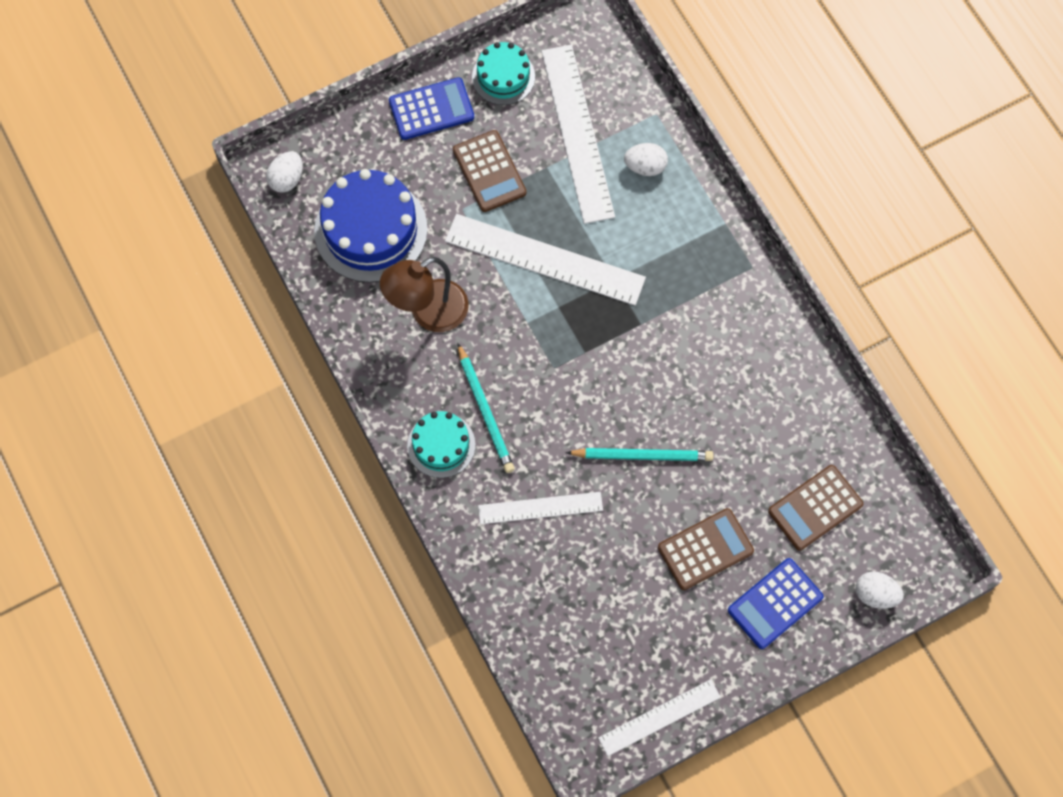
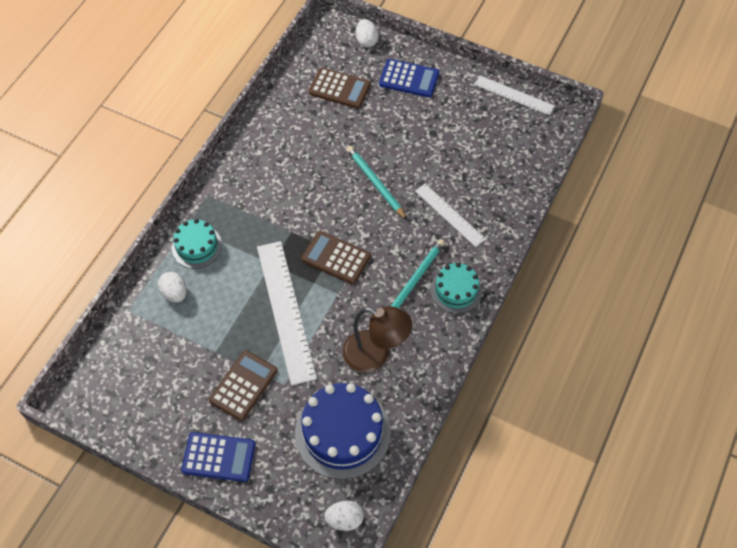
camera: 125 degrees left, 10 degrees down
(431, 109) = (218, 457): blue calculator -> blue calculator turned 150 degrees clockwise
(503, 77) = (159, 425): turquoise cake -> turquoise cake (197, 246)
(577, 133) = (175, 349): white ruler -> none
(705, 549) = (405, 124): brown calculator -> brown calculator (336, 258)

